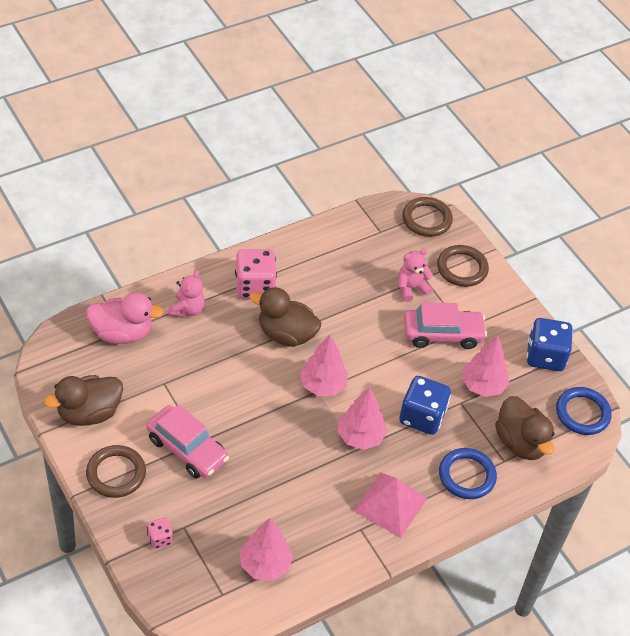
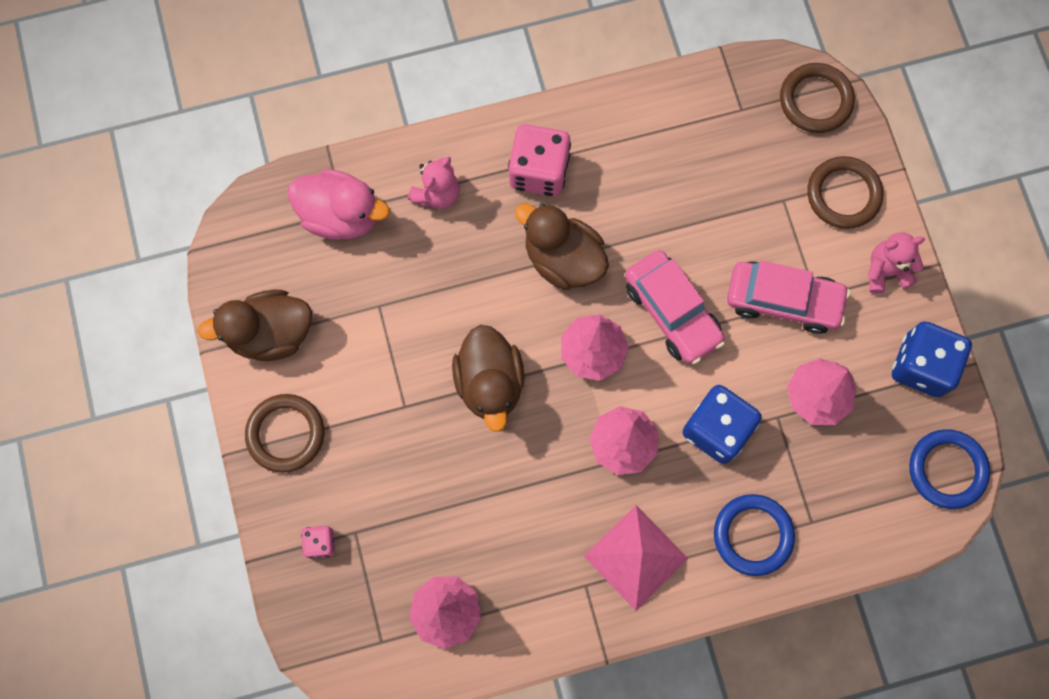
camera: 20 degrees right, 25 degrees up
(187, 449) = (386, 415): pink car -> pink car (672, 312)
(411, 288) = (760, 215): pink teddy bear -> pink teddy bear (886, 271)
(520, 442) = (843, 499): brown duck -> brown duck (490, 383)

